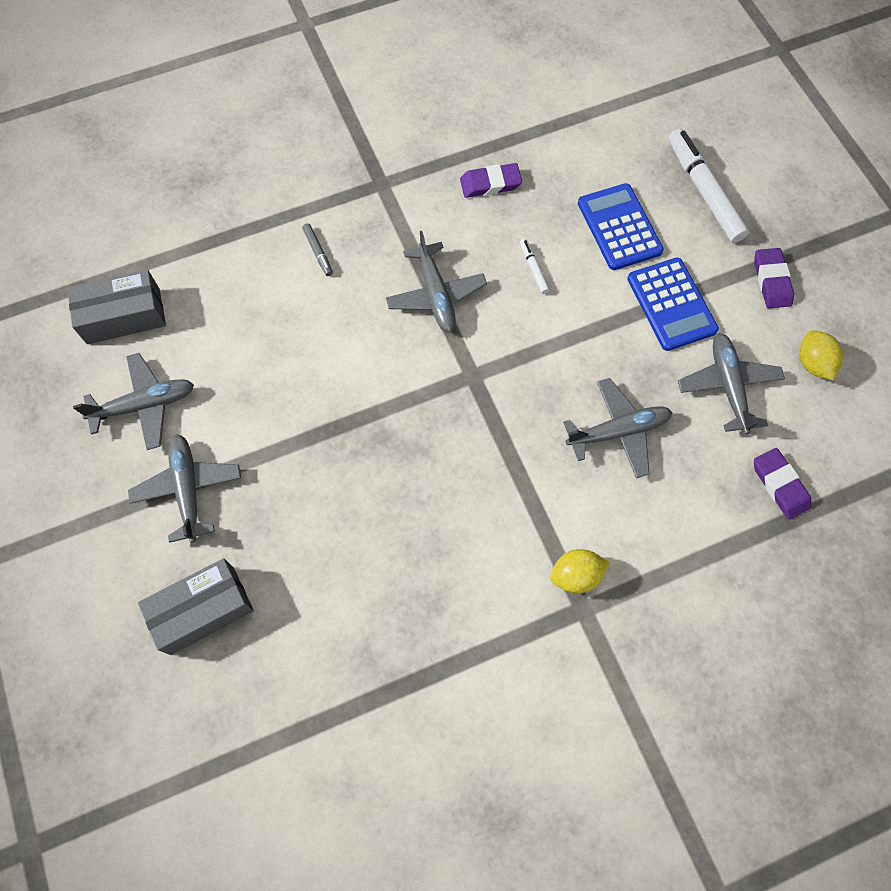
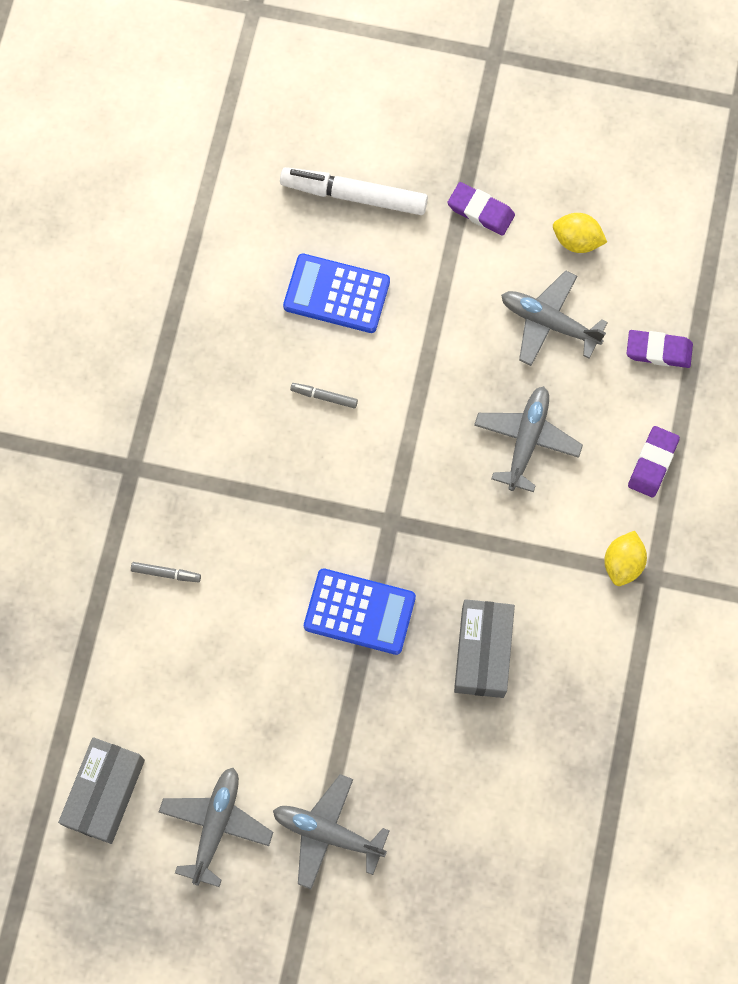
camera: 55 degrees left, 5 degrees up
(202, 610) = (448, 884): grey box -> grey box (483, 652)
(436, 295) = (288, 499): grey plane -> none
(490, 184) = (207, 371): purple eraser -> purple eraser (652, 463)
(533, 269) = (324, 397): white marker -> grey marker
(671, 304) = (443, 309): blue calculator -> blue calculator (359, 612)

